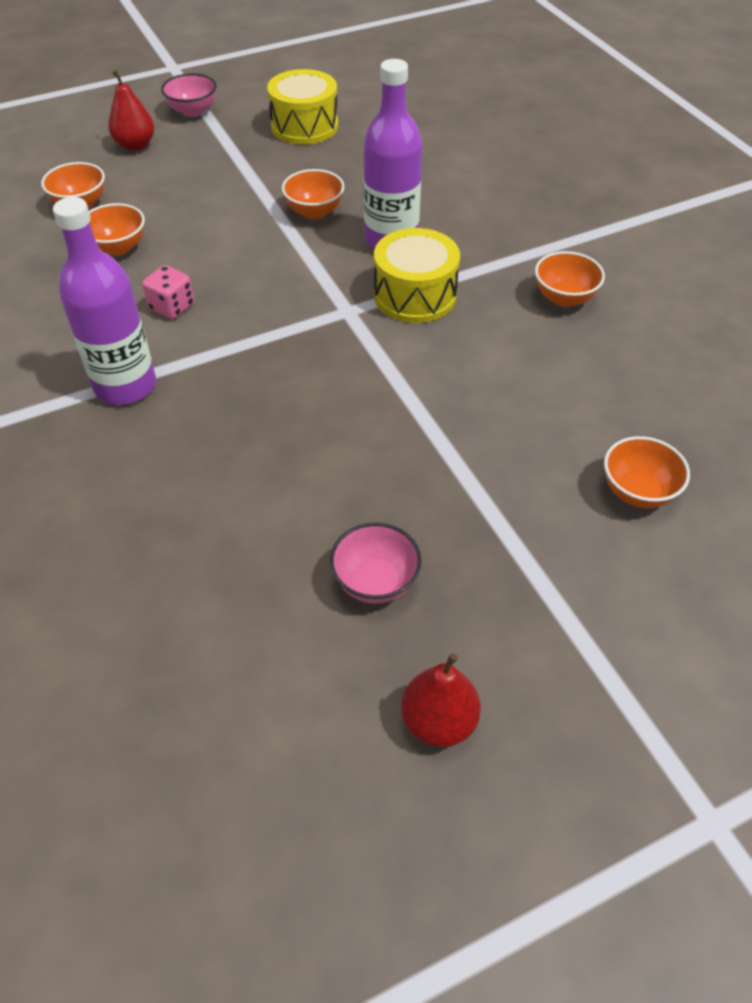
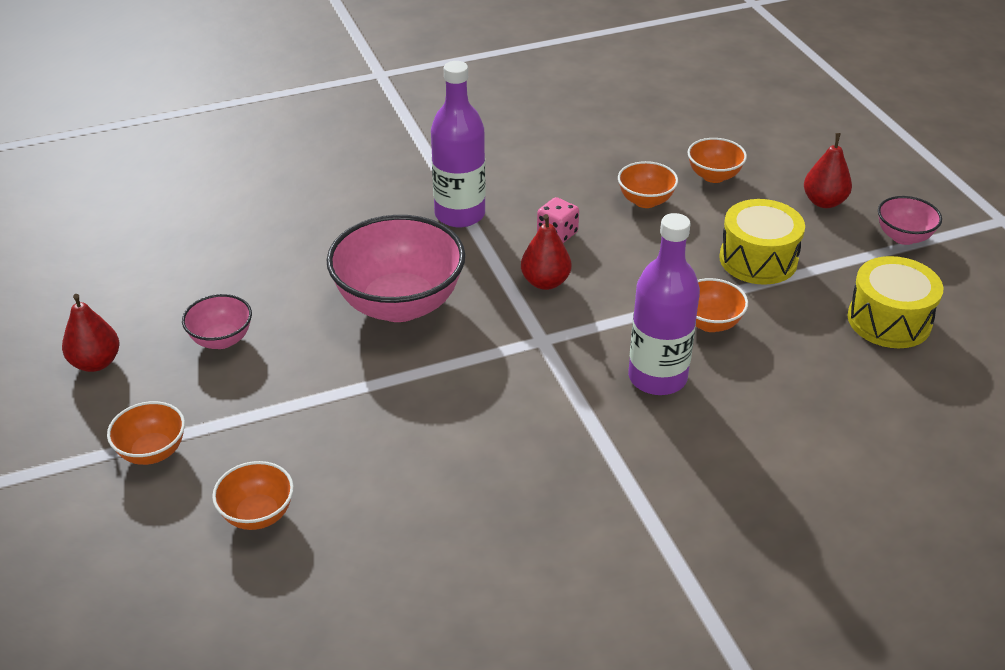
camera: 95 degrees right, 10 degrees down
(256, 312) = (545, 282): none -> red pear
(297, 421) = (399, 304): none -> pink bowl
(415, 295) = (562, 388): yellow drum -> yellow drum (758, 259)
(564, 298) = (549, 509): orange bowl -> orange bowl (152, 452)

